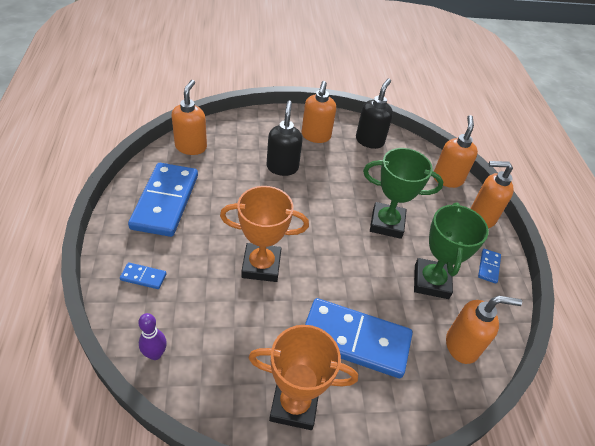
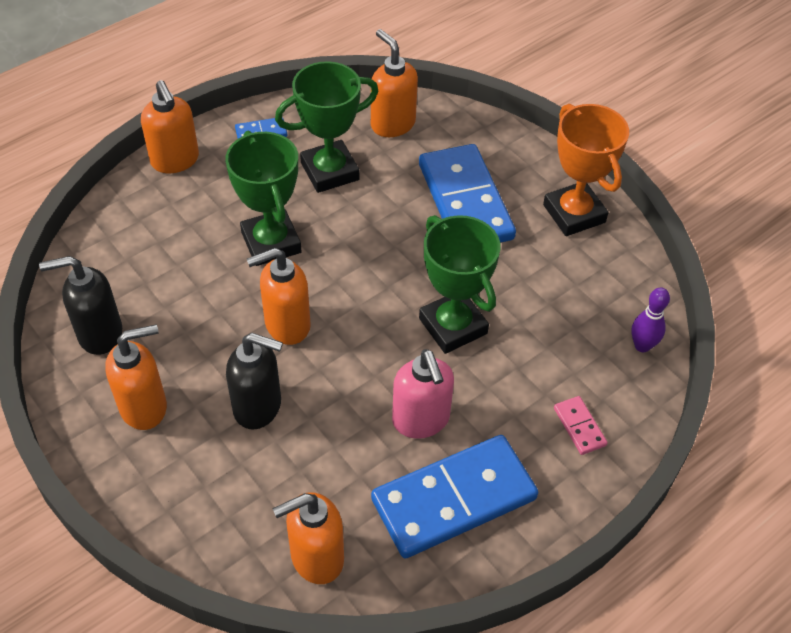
camera: 120 degrees left, 5 degrees up
(143, 277) = (579, 426): blue domino -> pink domino
(217, 216) = (421, 420): none -> pink soap dispenser
(261, 265) = (453, 326): orange trophy -> green trophy
(282, 167) = (258, 407): black soap dispenser -> black soap dispenser turned 135 degrees counterclockwise
(447, 179) = (122, 215): orange soap dispenser -> orange soap dispenser (286, 325)

